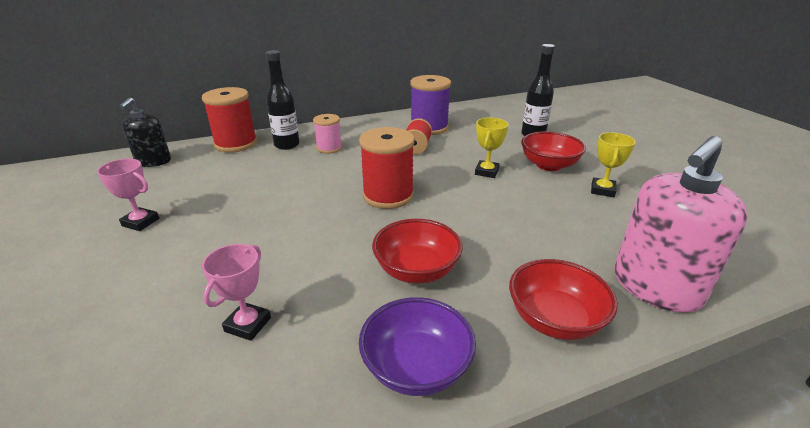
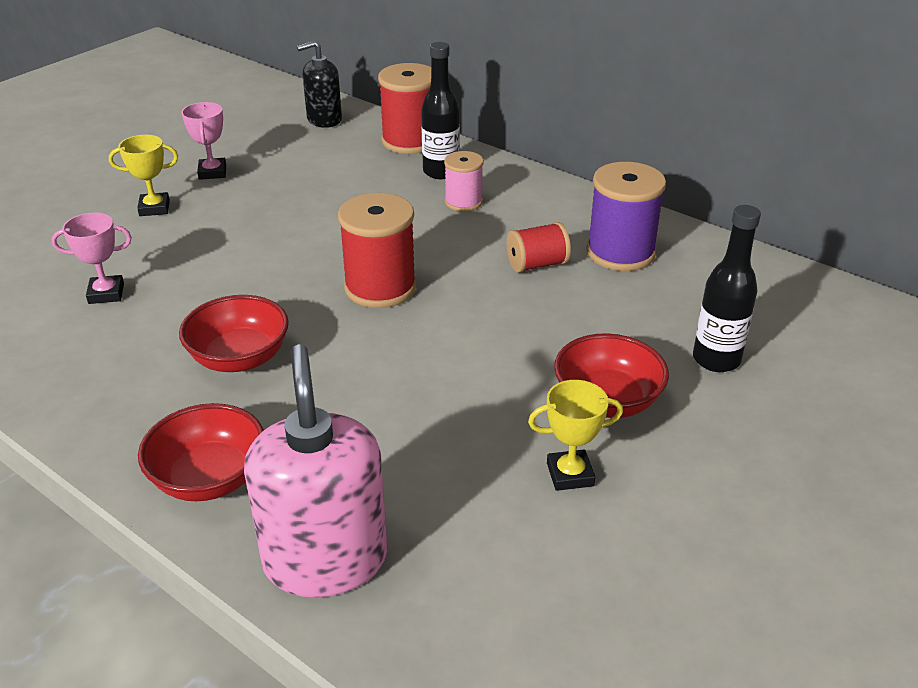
camera: 60 degrees right, 5 degrees up
(416, 367) = (96, 403): purple bowl -> none
(486, 172) = (521, 346): yellow trophy -> yellow trophy (154, 208)
(656, 287) = (325, 559): pink soap dispenser -> pink soap dispenser turned 60 degrees clockwise

